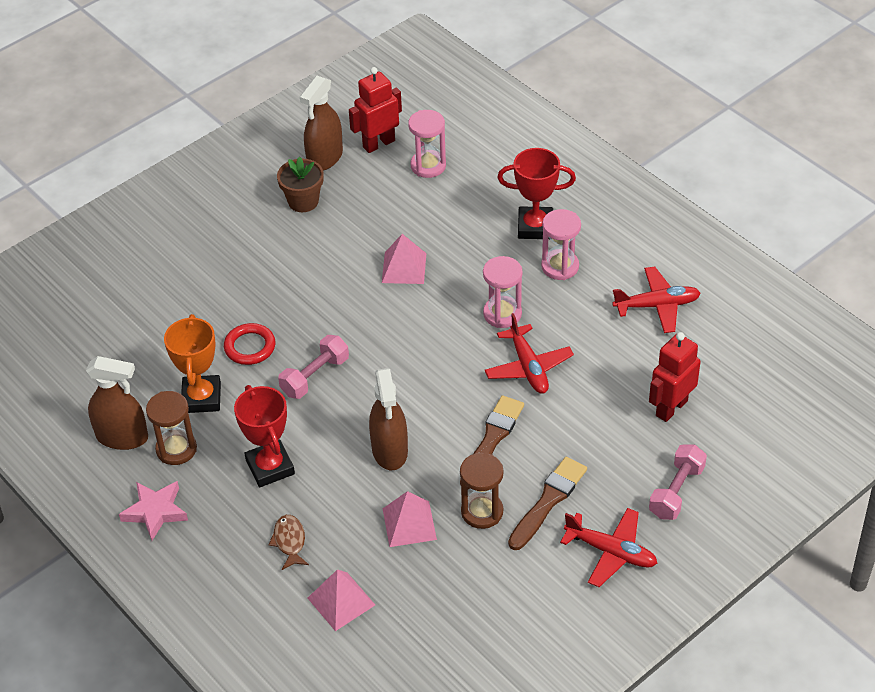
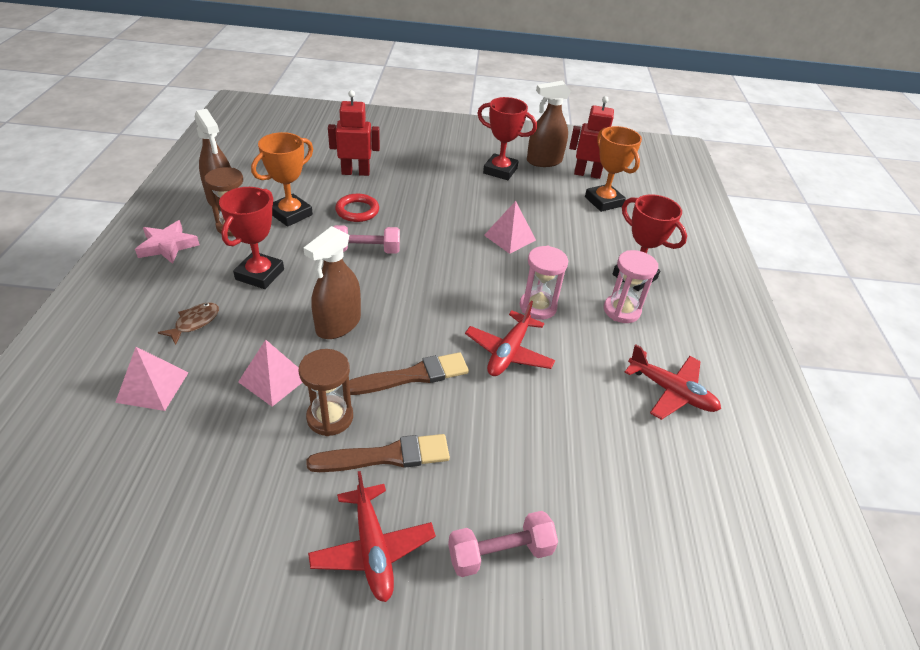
camera: 40 degrees right, 5 degrees down
(303, 201) = (500, 171): brown flower pot -> red trophy
(428, 166) = (603, 201): pink hourglass -> orange trophy
(671, 408) = (586, 477): red robot -> red robot (355, 172)

